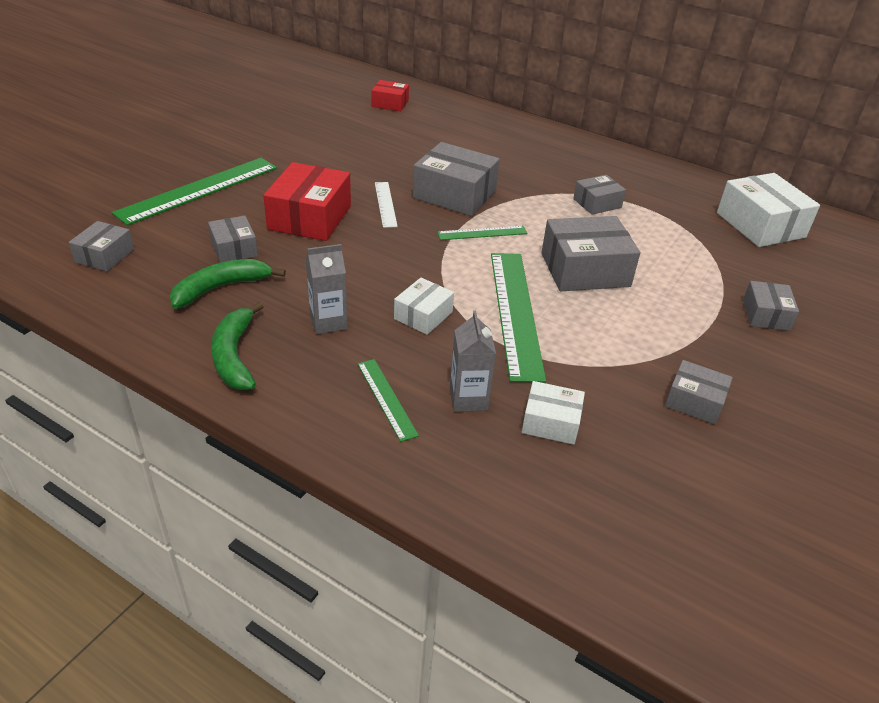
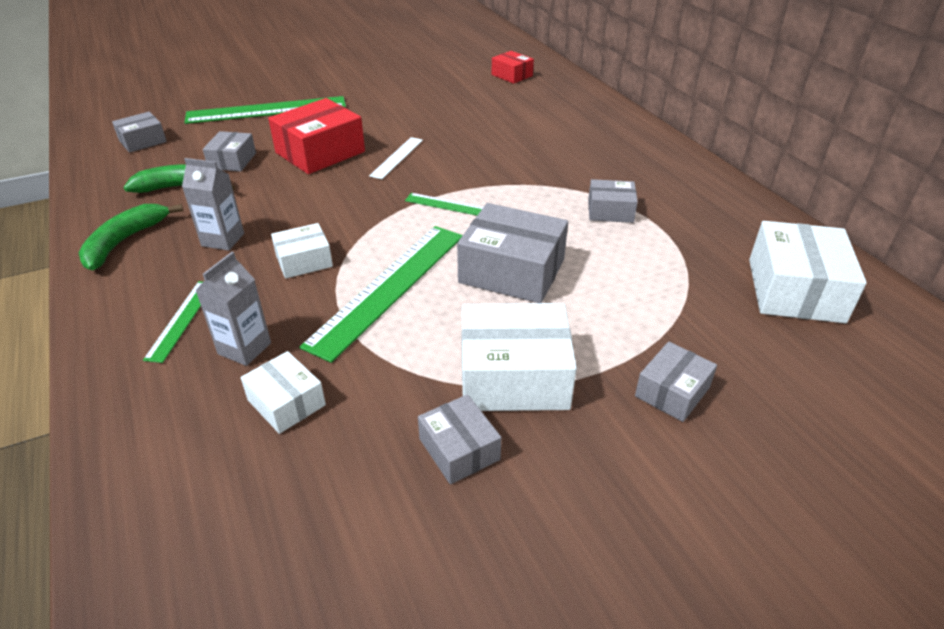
camera: 35 degrees right, 0 degrees up
(454, 194) = (470, 165): grey box -> none
(671, 342) = (514, 376): none -> white box

